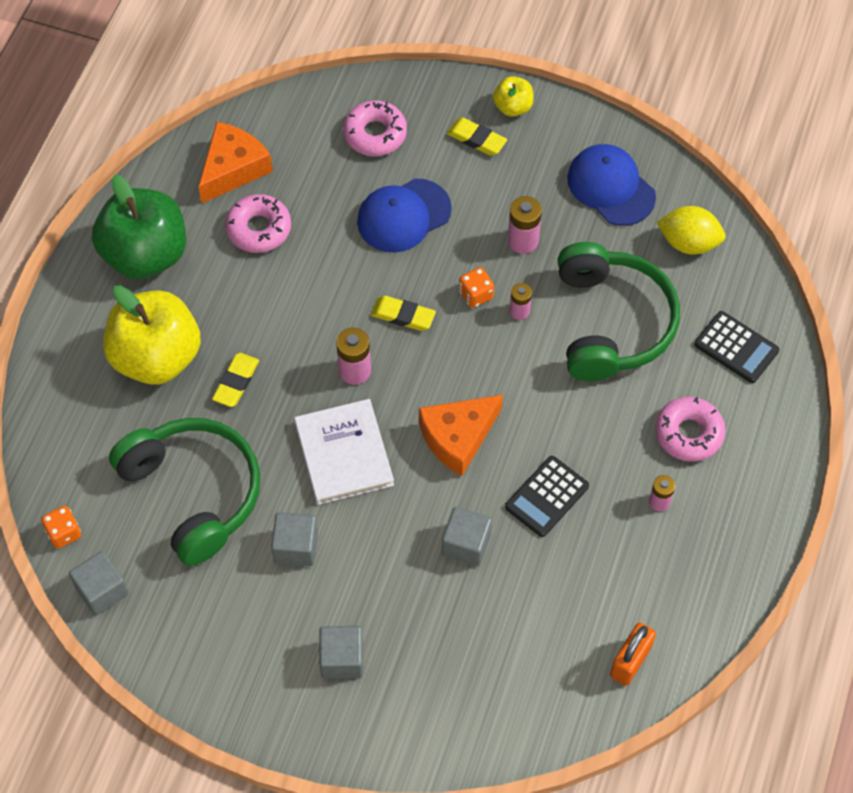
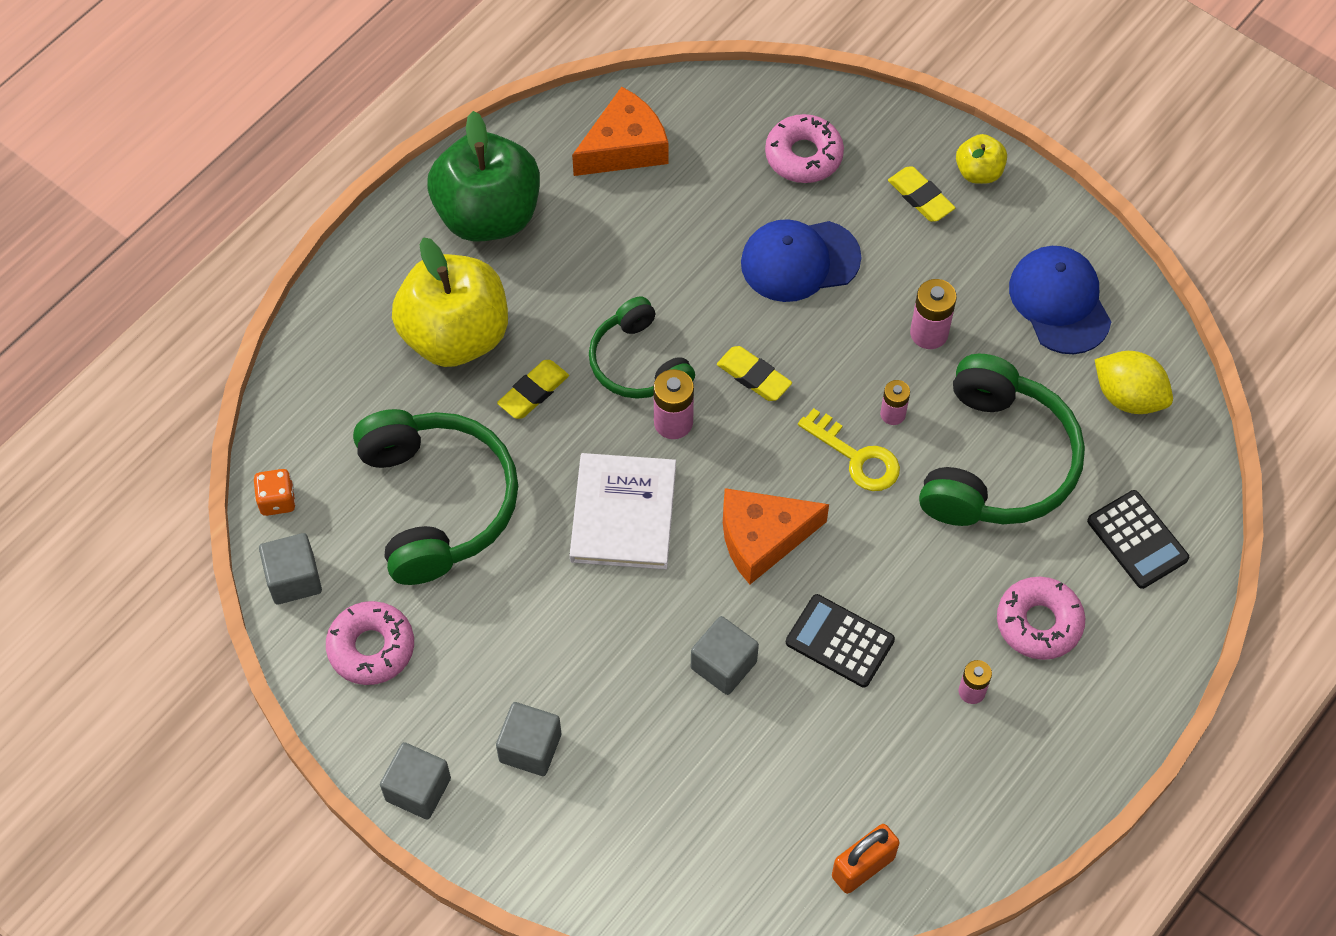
camera: 20 degrees right, 0 degrees up
(259, 229) = (627, 225): pink donut -> pink donut (371, 648)
(296, 547) = (527, 602): grey cube -> grey cube (418, 789)
(310, 333) = (638, 363): none -> green headphones
(476, 295) = (848, 379): orange dice -> none
(505, 352) = (856, 457): none -> yellow key
(547, 497) = (839, 641): black calculator -> black calculator turned 60 degrees clockwise

